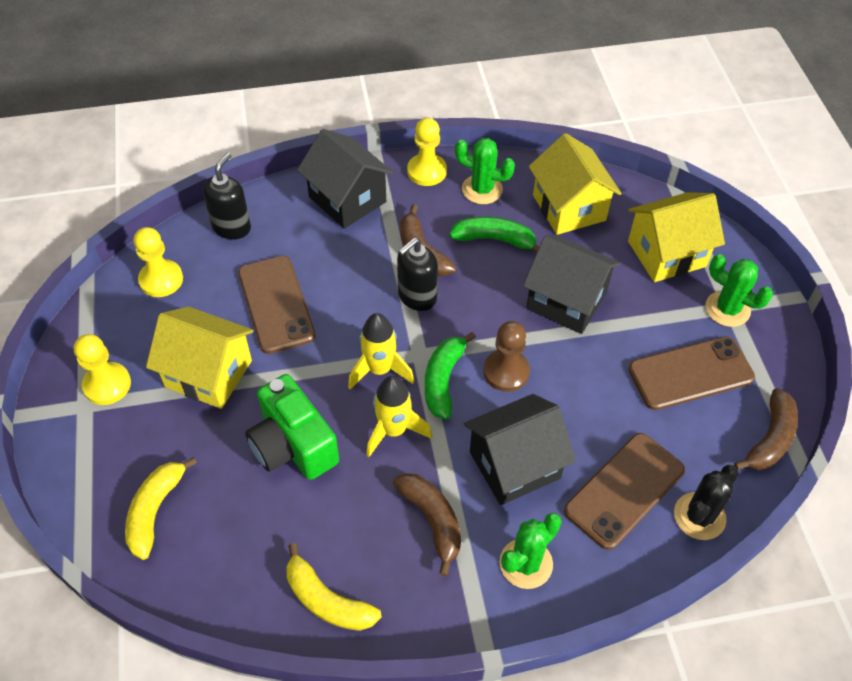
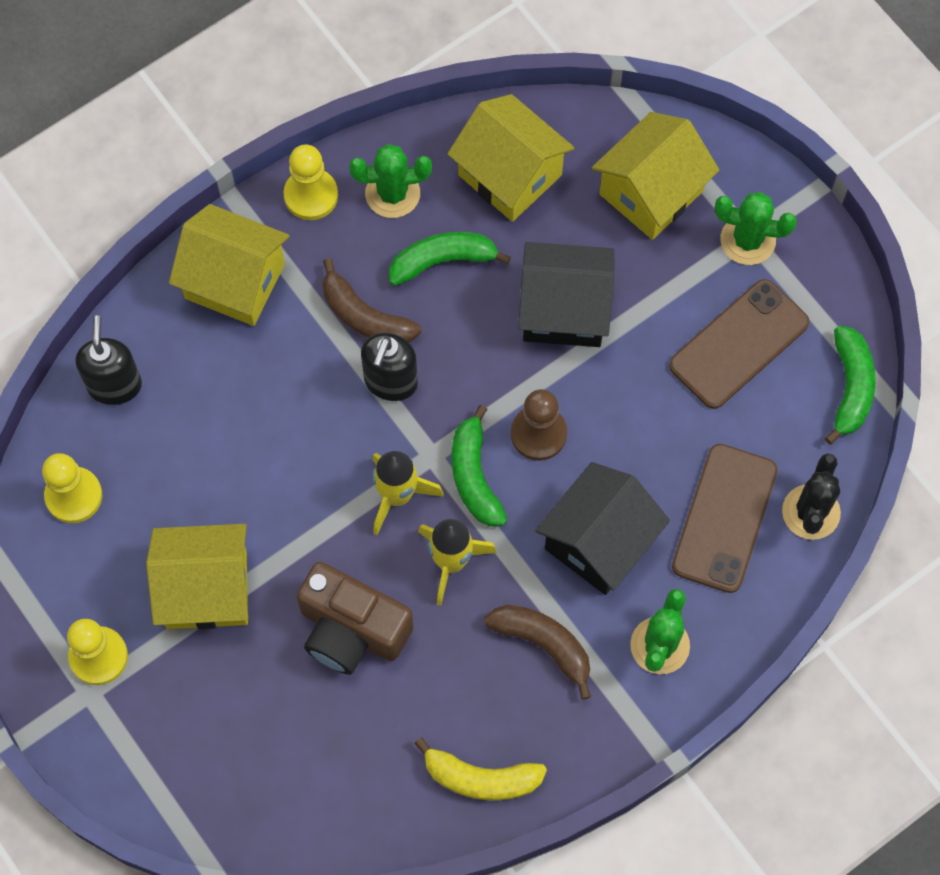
camera: 25 degrees left, 15 degrees up
(155, 511) = (247, 771): yellow banana -> none
(276, 304) = (231, 466): brown phone -> none
(293, 445) = (351, 630): green camera -> brown camera
(347, 199) = (235, 281): black house -> yellow house
(770, 439) = (850, 388): brown banana -> green banana

